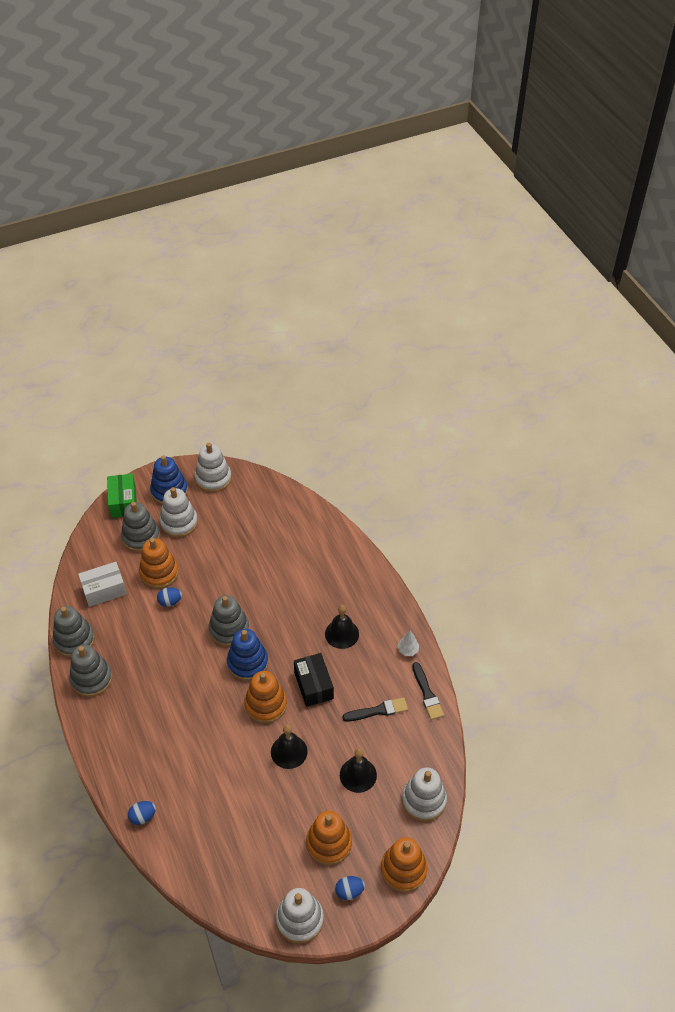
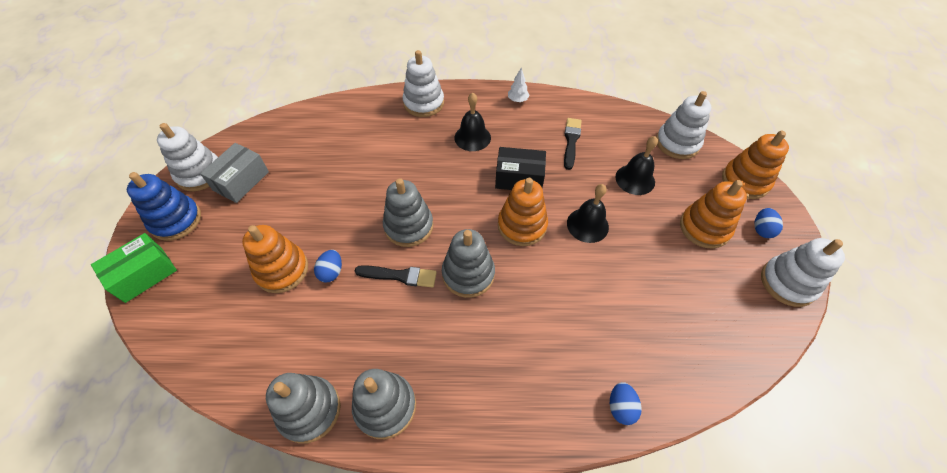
camera: 65 degrees left, 5 degrees up
(104, 590) = (258, 343): white box -> none
(123, 502) = (144, 274): green box -> green box turned 60 degrees counterclockwise
(141, 537) = (214, 272): grey stacking toy -> grey stacking toy (468, 274)
(179, 523) = (229, 226): white stacking toy -> white stacking toy (423, 103)
(219, 506) = (241, 181): none -> grey box
(247, 663) = (461, 224): blue stacking toy -> none
(427, 693) = (569, 104): black brush -> black brush (399, 276)

